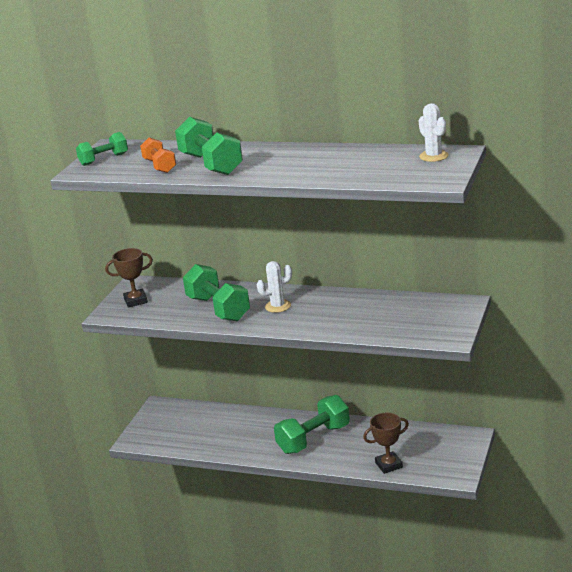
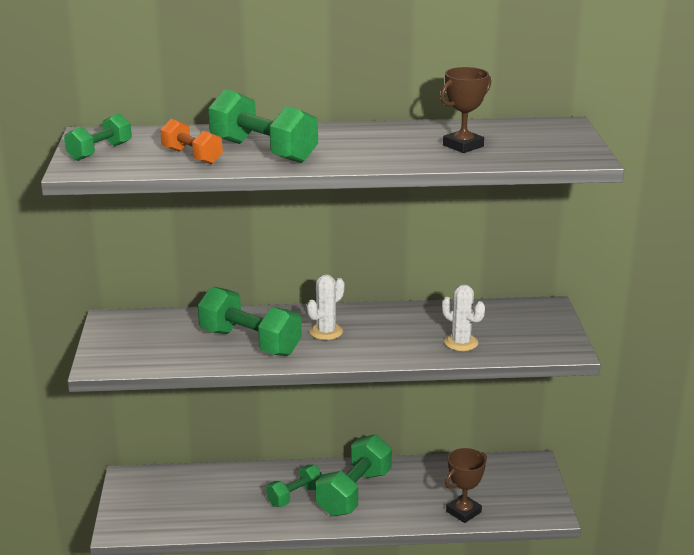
camera: 25 degrees left, 0 degrees up
(135, 301) = (127, 343): brown trophy -> brown trophy (463, 146)
(268, 435) = (295, 496): none -> green dumbbell
(433, 156) = (541, 130): white cactus -> white cactus (461, 342)

